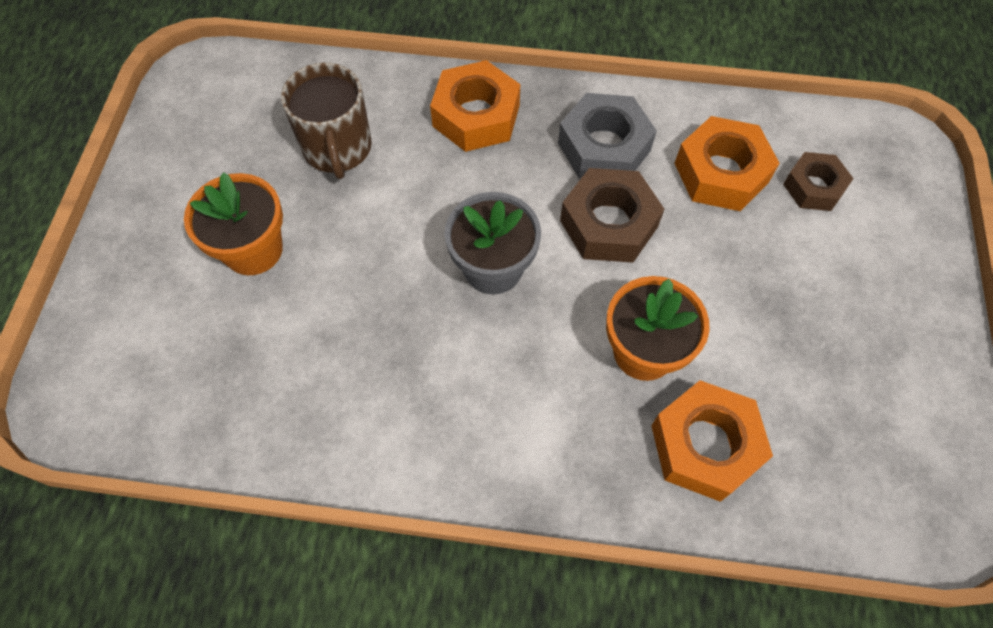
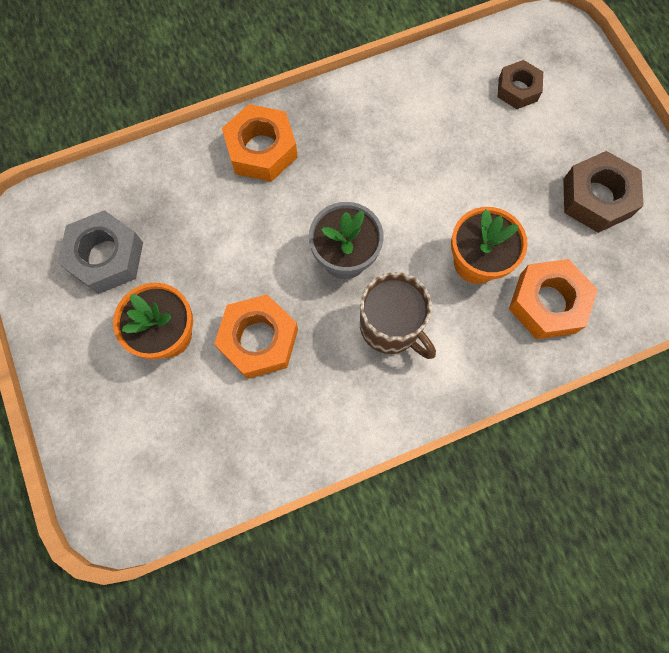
camera: 30 degrees left, 10 degrees up
(337, 148) = (177, 226): brown mug -> brown mug (391, 327)
(604, 147) = (365, 129): grey nut -> grey nut (106, 257)
(608, 223) = (402, 184): brown nut -> brown nut (596, 198)
(721, 173) = (453, 109): orange nut -> orange nut (259, 340)

